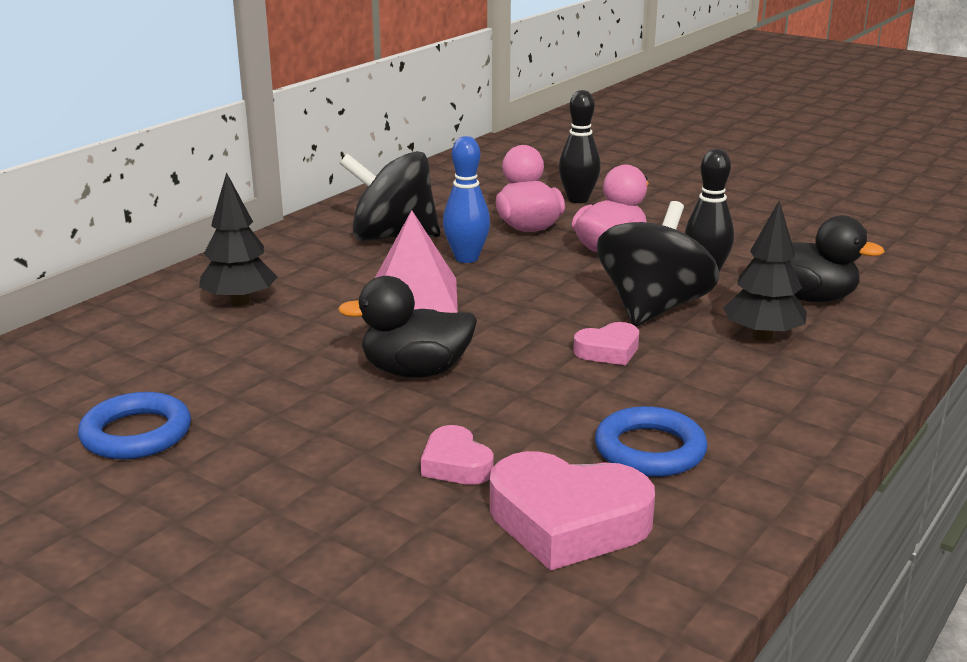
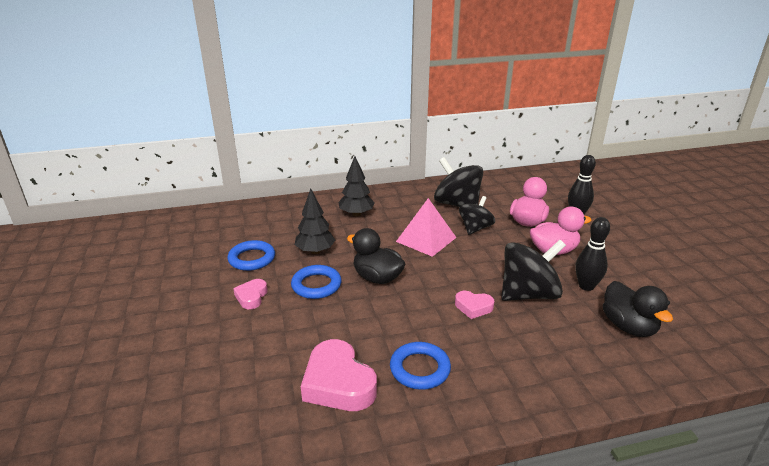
camera: 40 degrees right, 5 degrees up
(328, 421) = (316, 285): none -> blue ring
(456, 464) = (334, 331): pink heart -> pink heart (251, 297)
(466, 258) = (475, 228): blue bowling pin -> black spinning top
(762, 336) = (565, 337): black tree -> black tree (315, 251)

